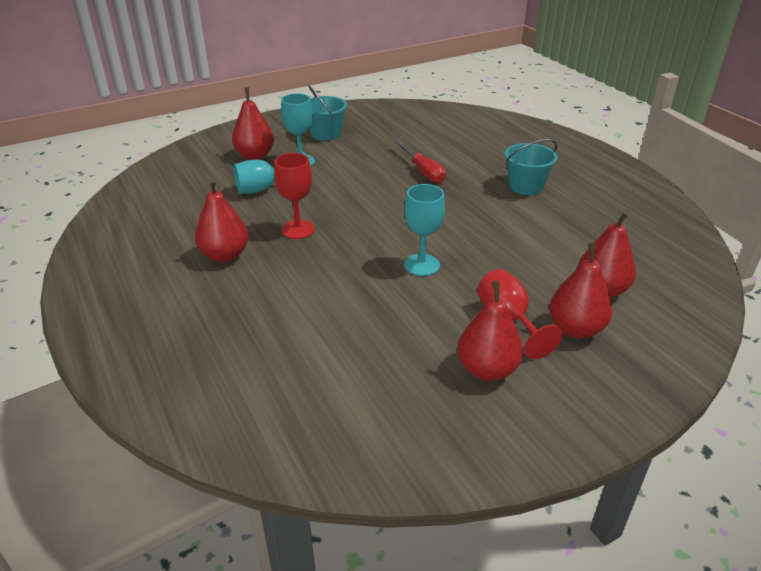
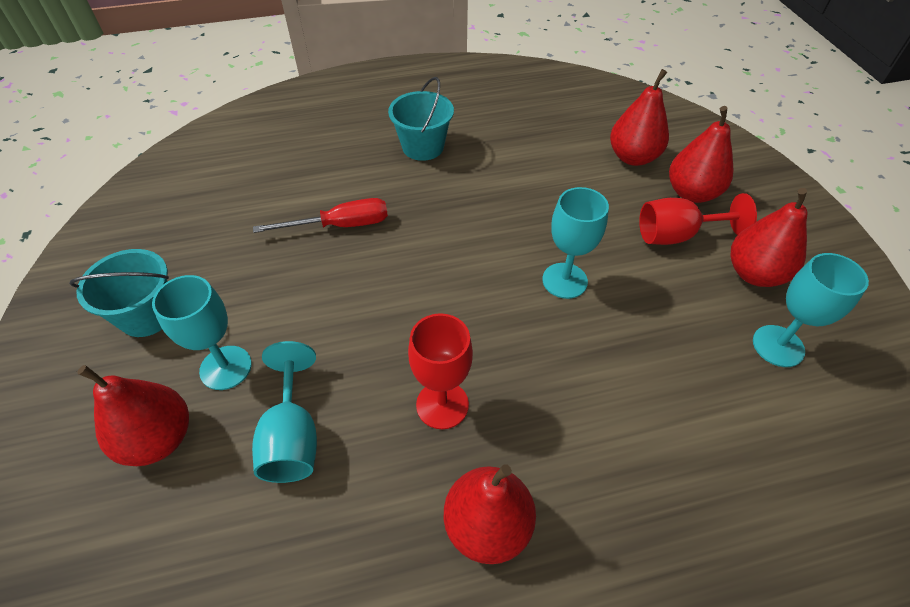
camera: 75 degrees left, 15 degrees up
(405, 381) = (778, 346): none -> turquoise goblet

